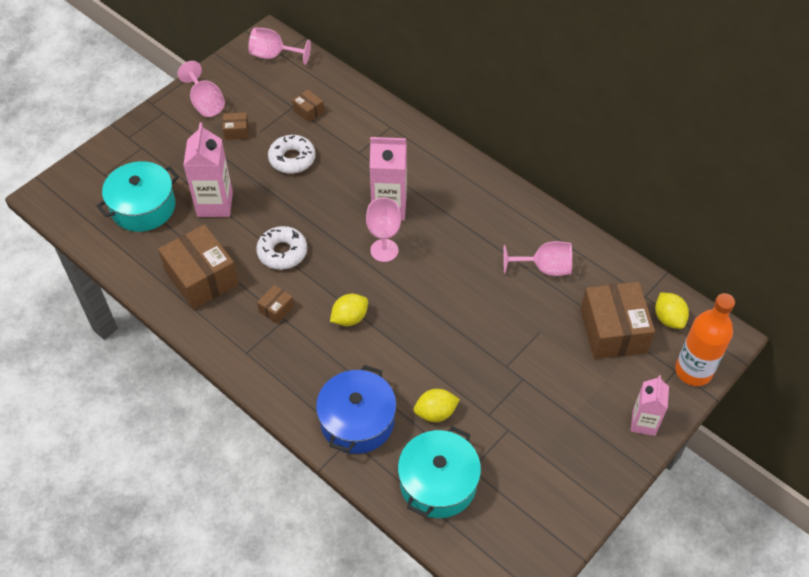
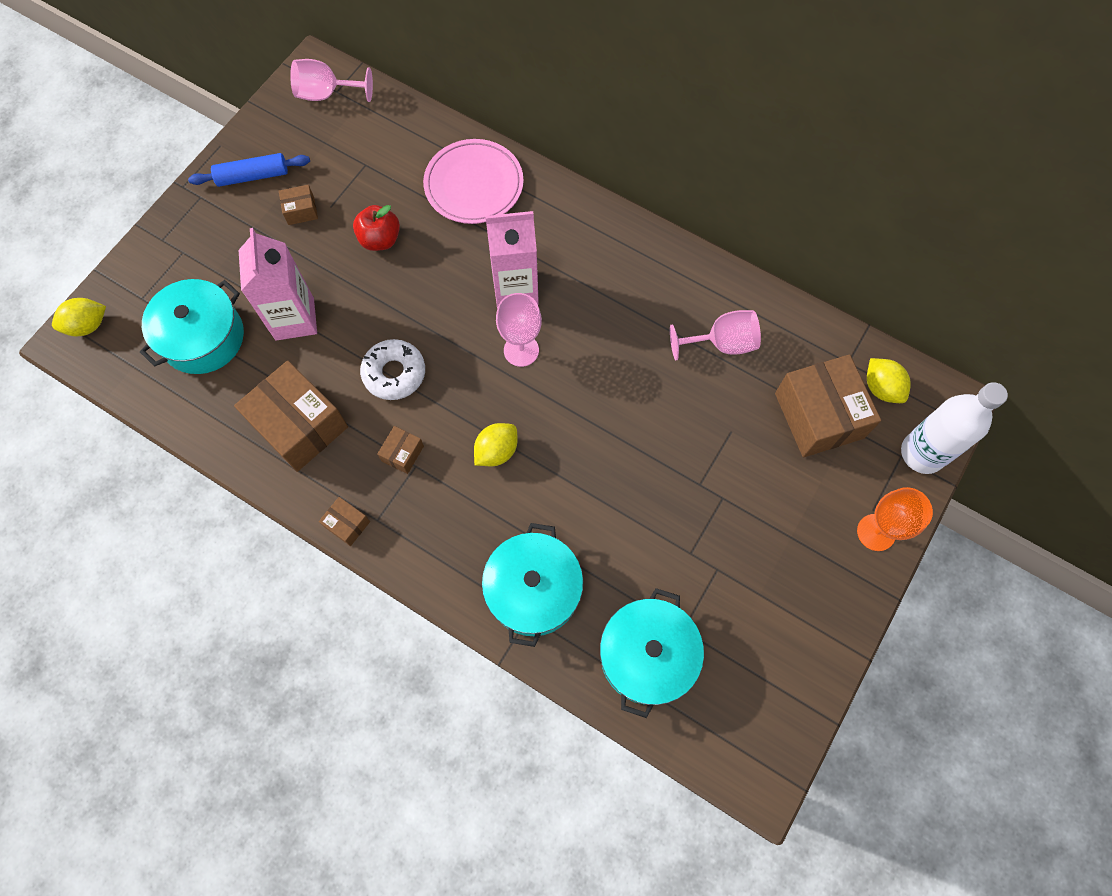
camera: 10 degrees left, 15 degrees up
(205, 103) = (253, 176): pink goblet -> blue rolling pin
(292, 159) = (380, 239): white donut -> red apple
(308, 111) = (387, 168): brown box -> brown box (347, 524)
(357, 421) = (533, 590): blue pot -> turquoise pot
(372, 131) = (474, 185): none -> pink plate
(435, 413) = (626, 562): yellow lemon -> yellow lemon (88, 325)
(643, 423) = (876, 532): pink carton -> orange goblet
(693, 371) = (922, 453): orange bottle -> white bottle

